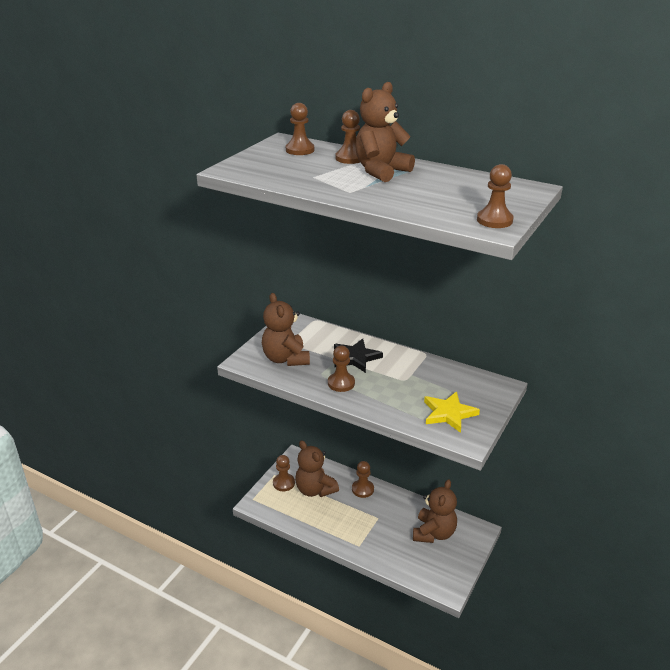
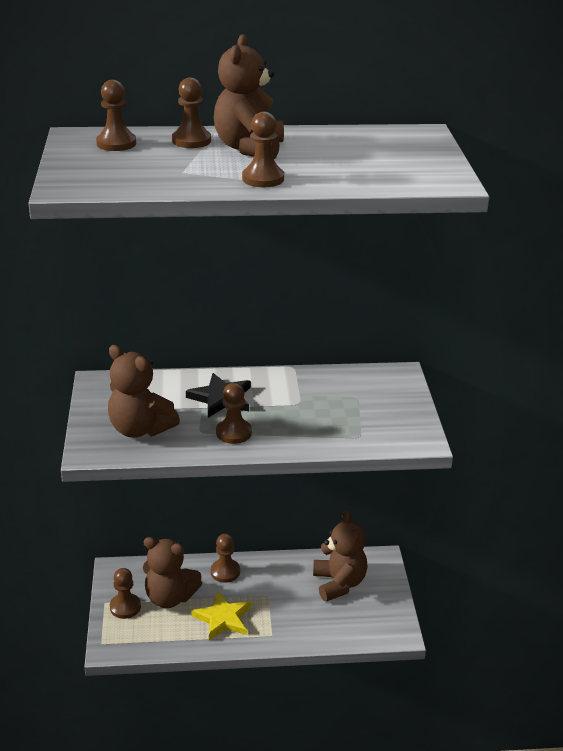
camera: 35 degrees left, 0 degrees up
(449, 413) = (377, 421): yellow star -> yellow star (223, 618)
(494, 220) = (438, 174): brown pawn -> brown pawn (263, 179)

